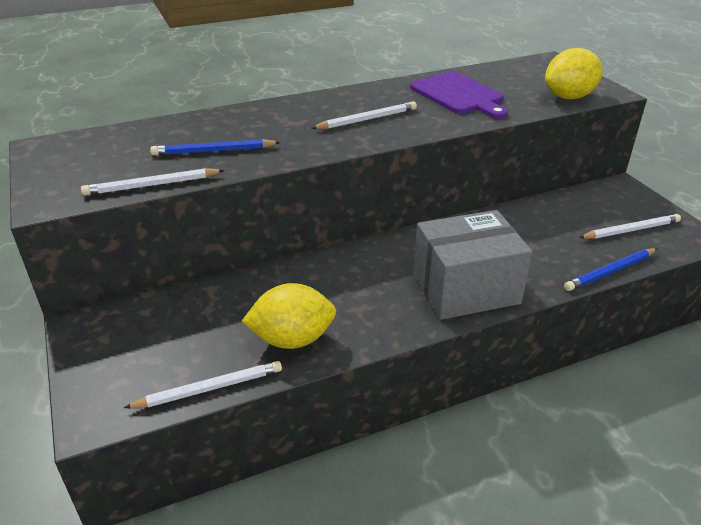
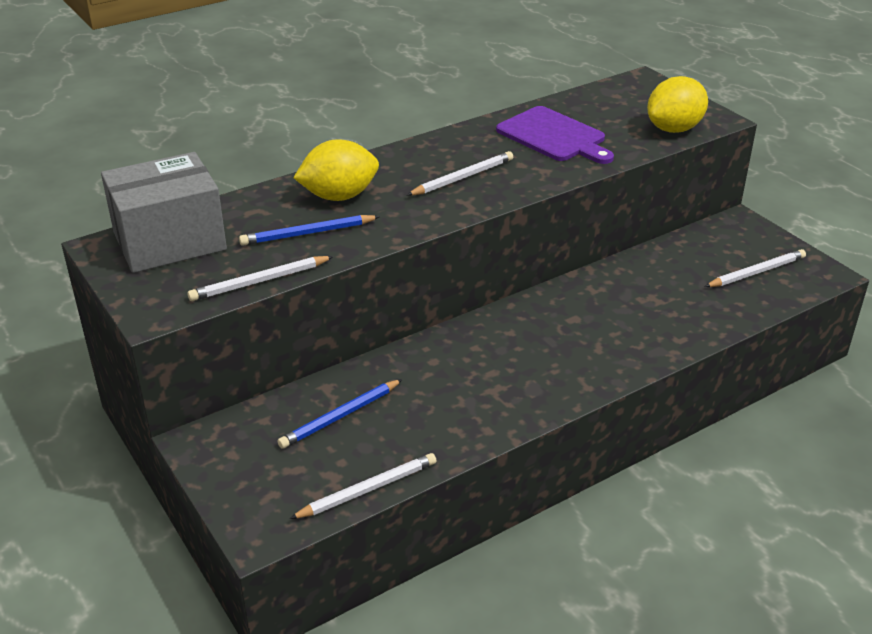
camera: 10 degrees left, 0 degrees up
(292, 339) = (435, 430): yellow lemon -> yellow lemon (339, 196)
(465, 289) = (599, 356): grey box -> grey box (169, 241)
(610, 271) = (742, 321): blue pencil -> blue pencil (340, 416)

